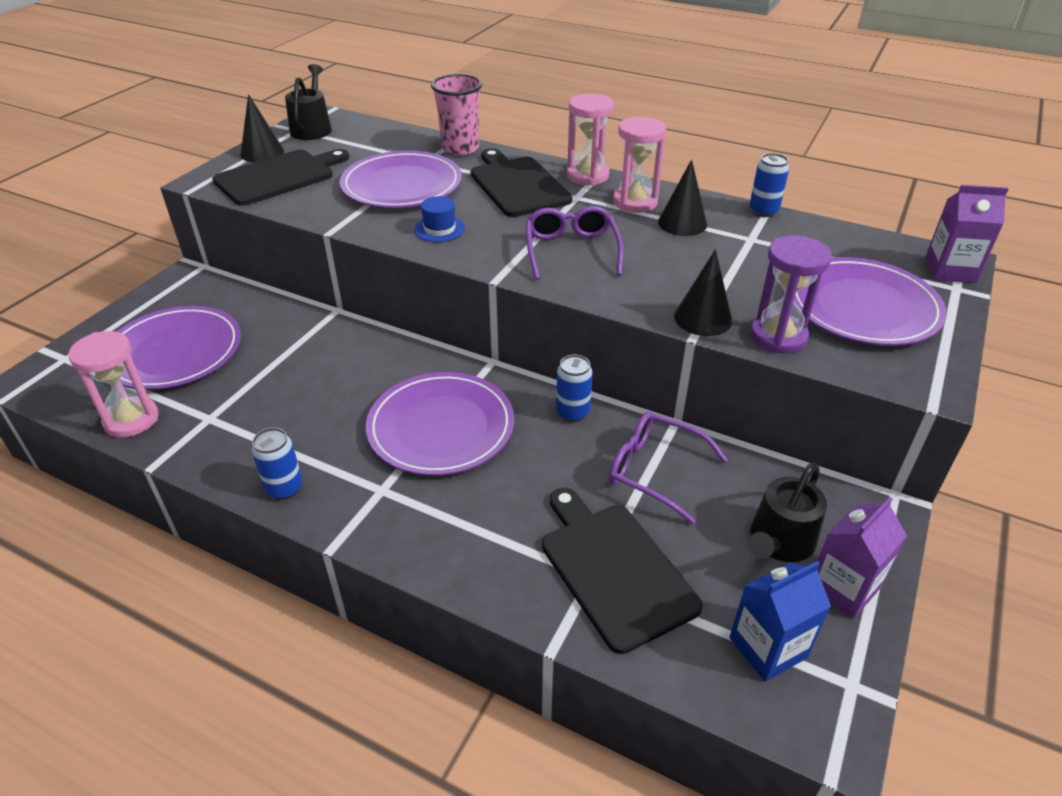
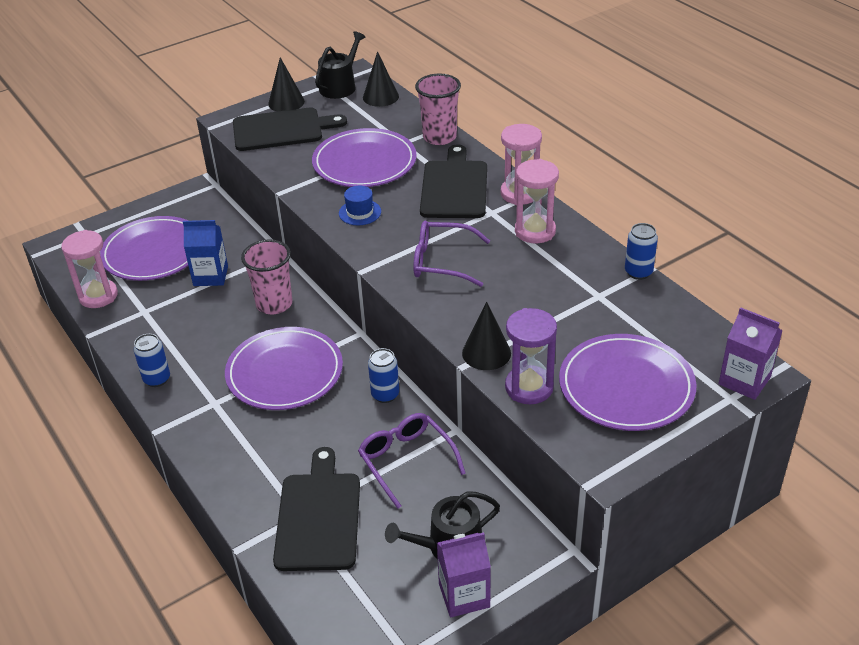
camera: 30 degrees right, 0 degrees up
(370, 362) = (274, 304): none -> pink cup
(571, 250) = (441, 262): purple glasses -> purple glasses turned 105 degrees counterclockwise
(682, 223) = (555, 263): black cone -> black cone (380, 97)
(768, 647) = (374, 608): blue carton -> blue carton (210, 276)

